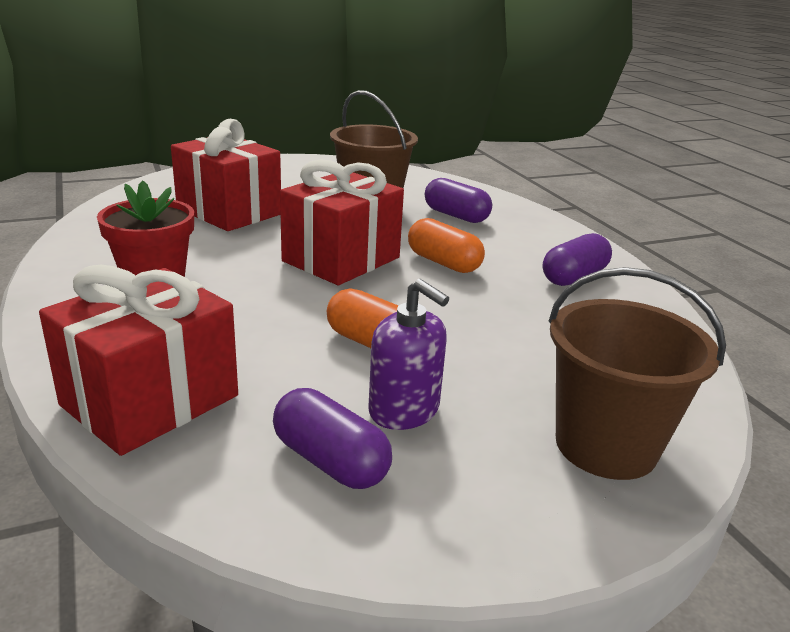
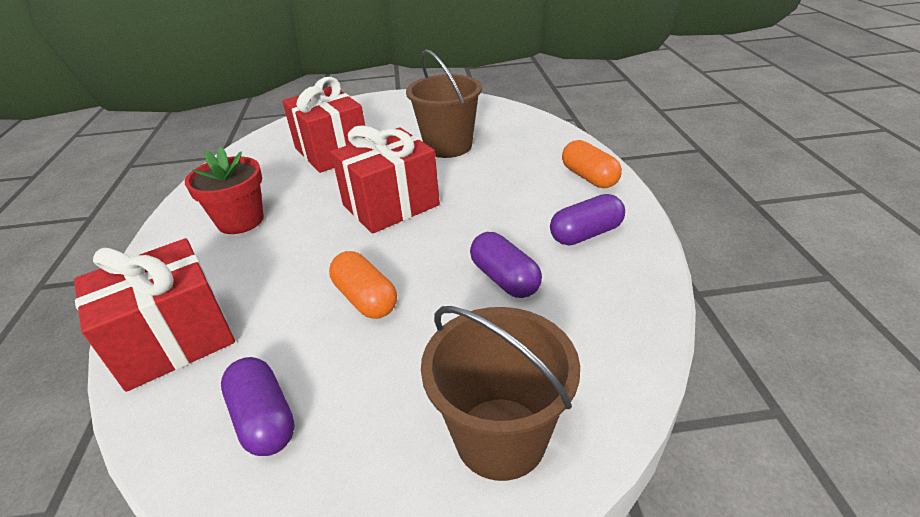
camera: 20 degrees right, 10 degrees up
(404, 410) = (350, 373): purple soap dispenser -> none
(443, 263) = (474, 212): orange capsule -> orange capsule (589, 177)
(456, 216) = (516, 158): purple capsule -> purple capsule (504, 279)

